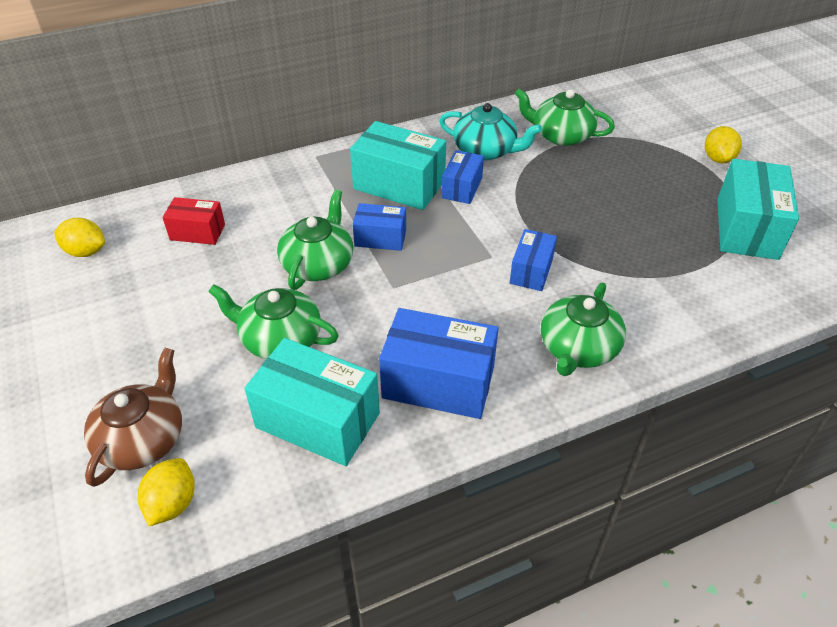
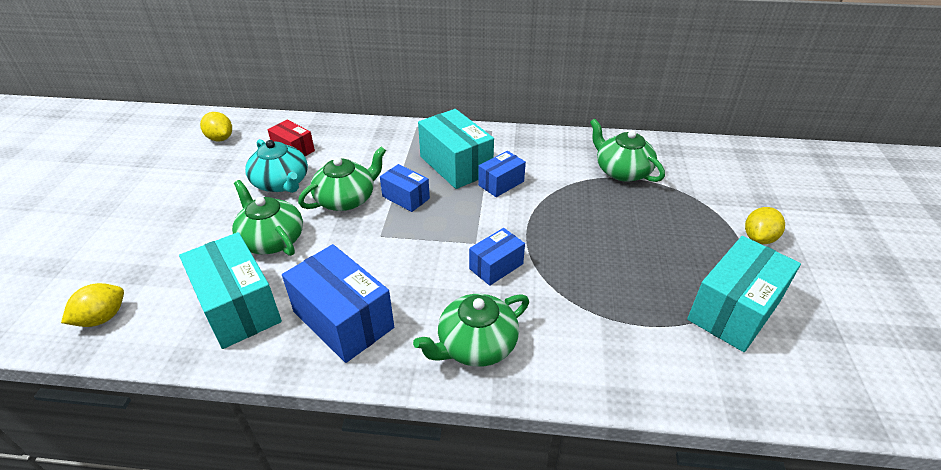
camera: 30 degrees right, 5 degrees down
(143, 439) = (130, 268): brown teapot -> none
(485, 150) = (546, 162): turquoise teapot -> turquoise teapot (281, 183)

